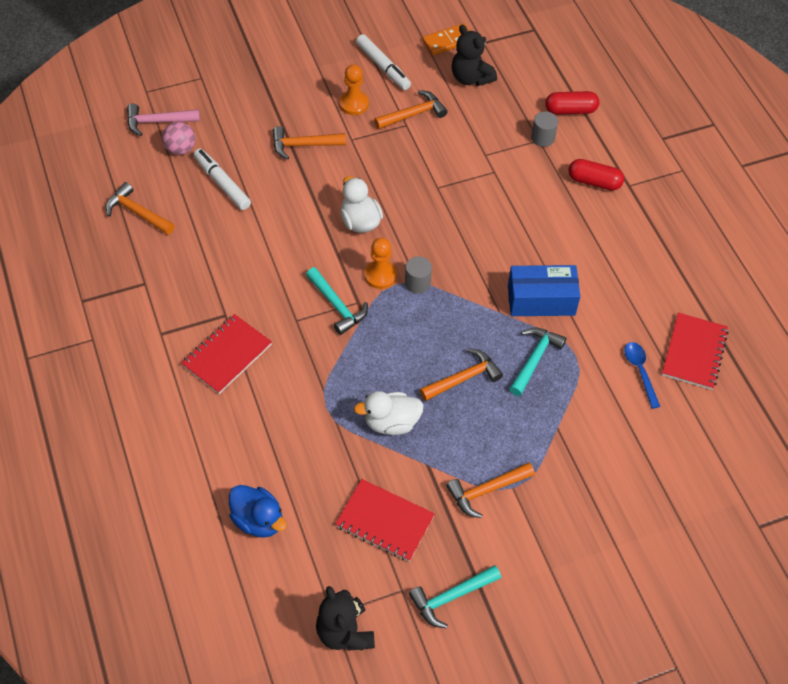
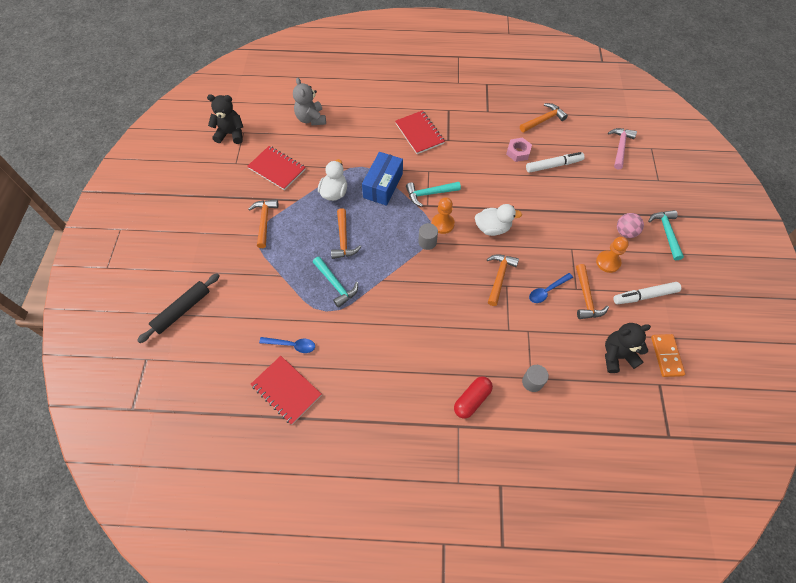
camera: 115 degrees right, 5 degrees up
(180, 149) = (591, 152): pink ball -> pink ball (625, 232)
(214, 227) = (518, 152): none -> pink nut
(258, 520) = (311, 119): blue duck -> grey teddy bear
(303, 145) = (574, 218): orange hammer -> orange hammer (499, 277)
(385, 521) = (277, 169): red notebook -> red notebook turned 75 degrees clockwise
(424, 149) = (547, 291): none -> blue spoon
(451, 597) = (217, 182): turquoise hammer -> turquoise hammer (666, 233)
(541, 300) = (379, 309): blue box -> blue box (383, 185)
(570, 110) = (557, 420): red capsule -> none
(674, 521) = (182, 310): none -> black rolling pin

